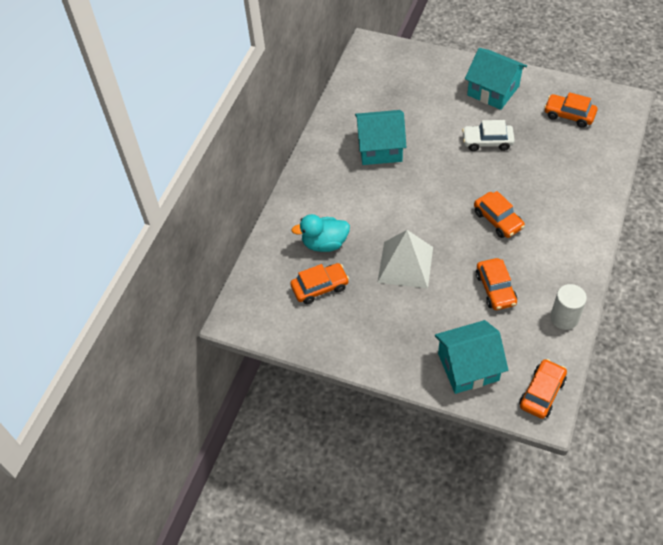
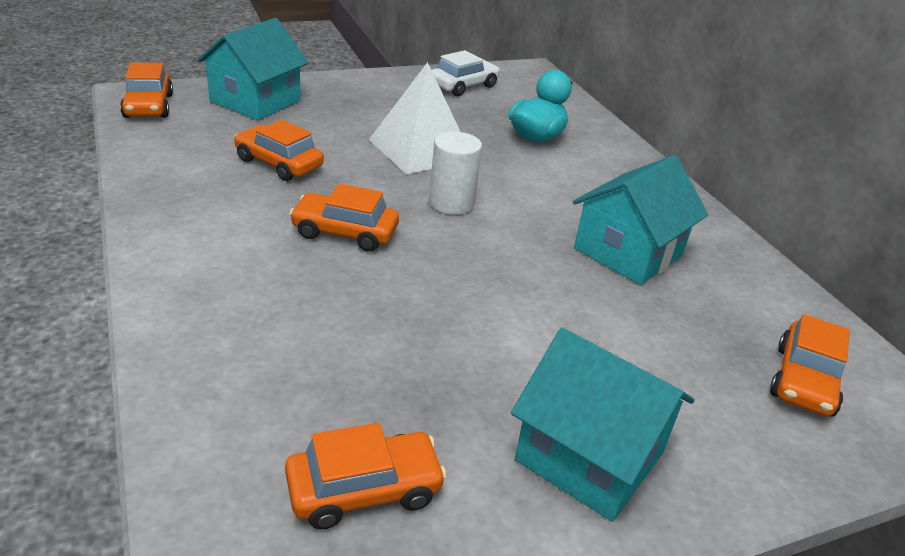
camera: 130 degrees right, 20 degrees down
(320, 287) = (488, 107): orange car -> orange car (804, 381)
(487, 142) = (481, 338): white car -> white car (463, 85)
(493, 90) = (589, 456): turquoise house -> turquoise house turned 45 degrees clockwise
(564, 318) = (156, 166): white cylinder -> white cylinder (451, 203)

